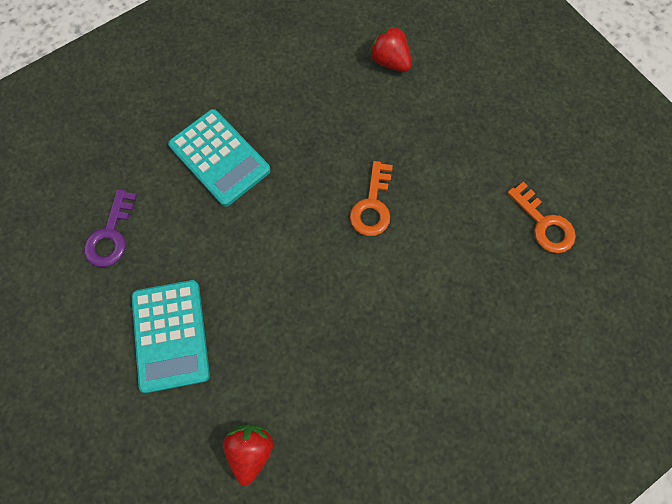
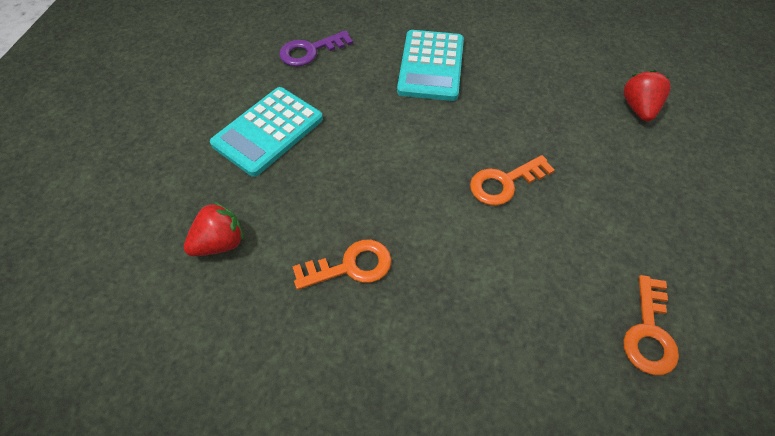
camera: 50 degrees right, 15 degrees down
(351, 367) = (350, 266): none -> orange key

